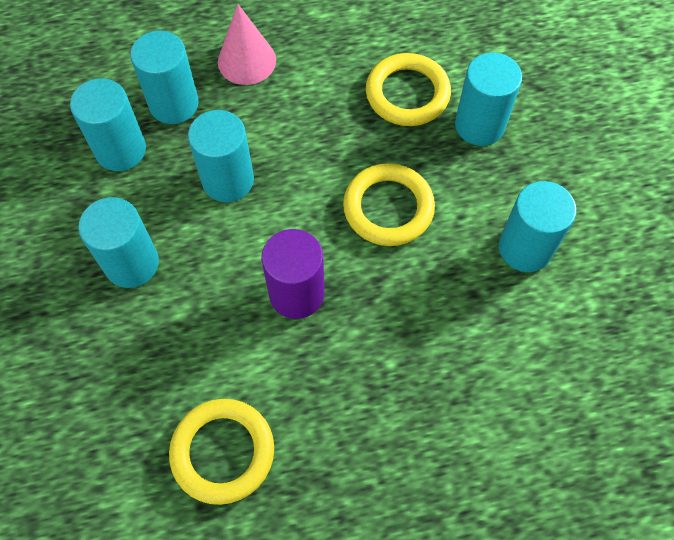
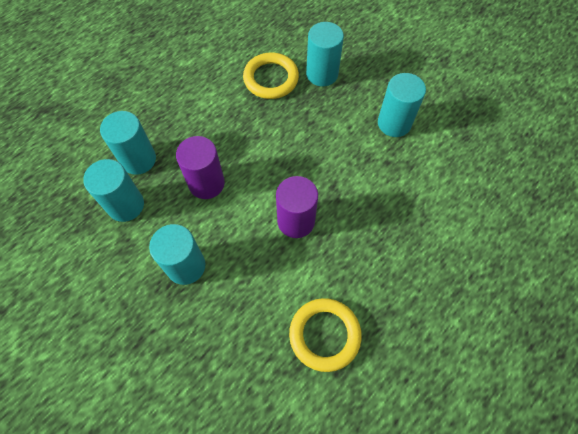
camera: 35 degrees left, 0 degrees up
(228, 180) = (206, 183): turquoise cylinder -> purple cylinder
(247, 61) = (164, 110): pink cone -> none
(388, 208) = (309, 145): yellow ring -> none

